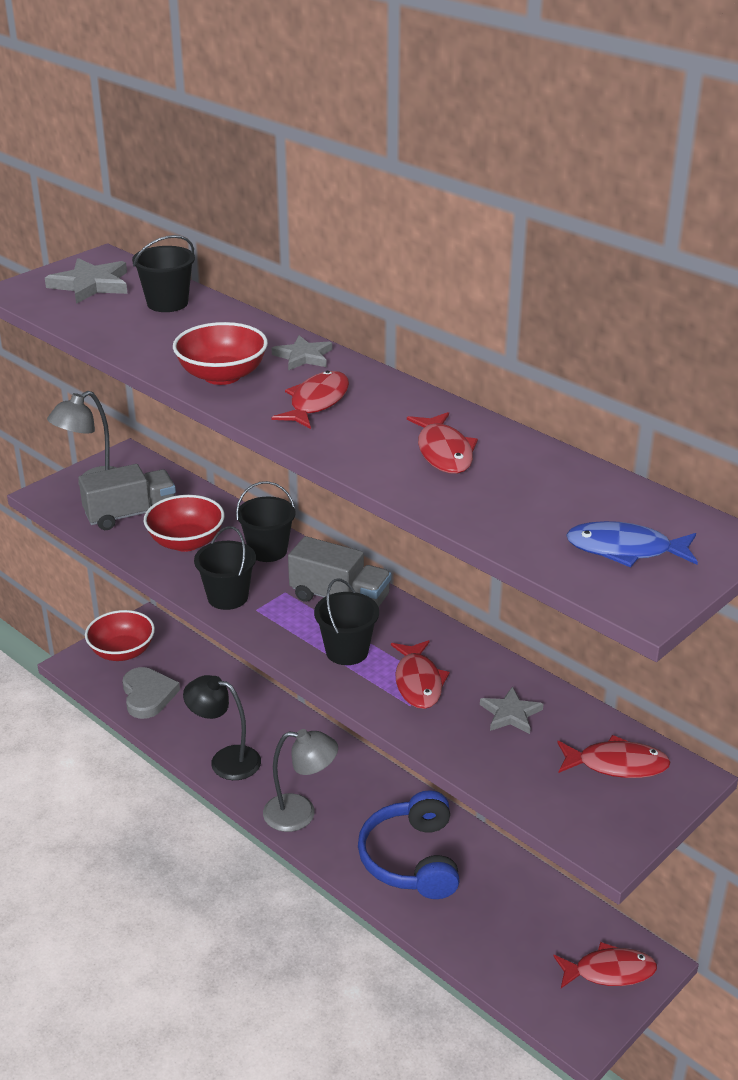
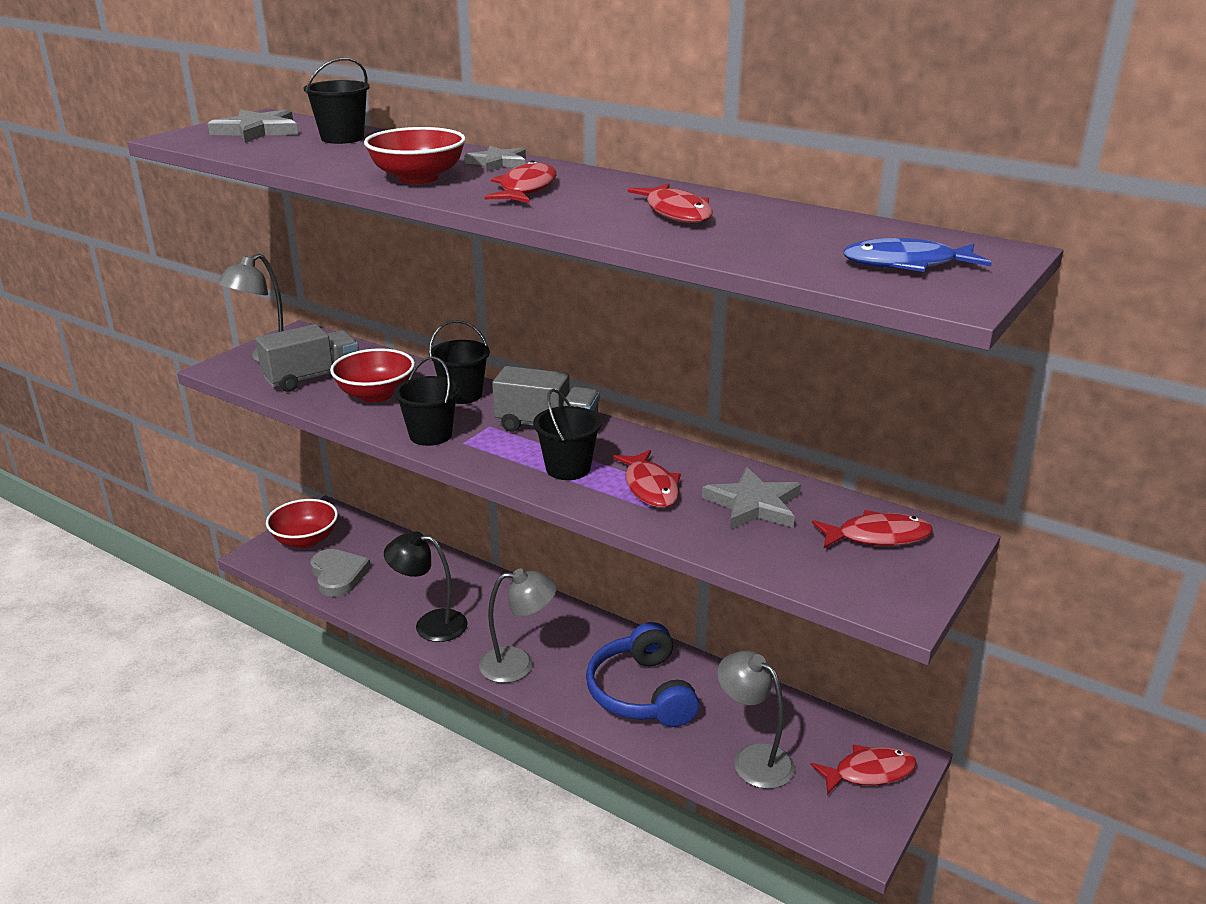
camera: 10 degrees left, 5 degrees down
(501, 942) = (753, 759): none -> grey lamp
(510, 714) = (753, 505): grey star -> grey star, size x1.51

